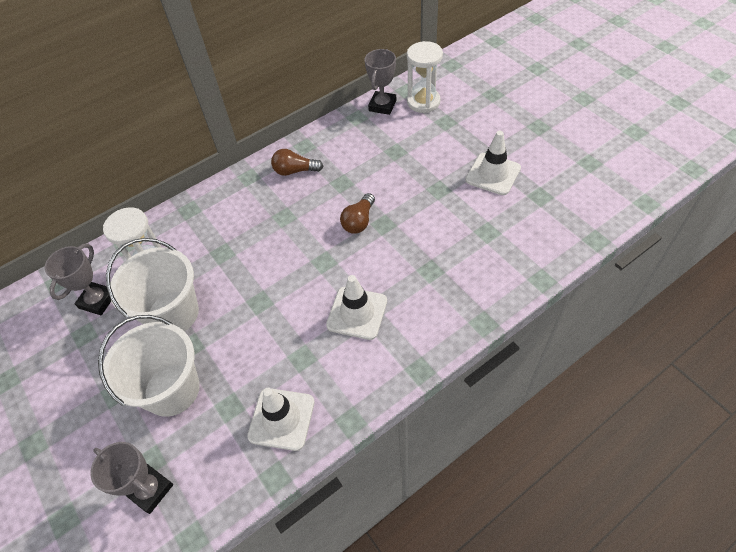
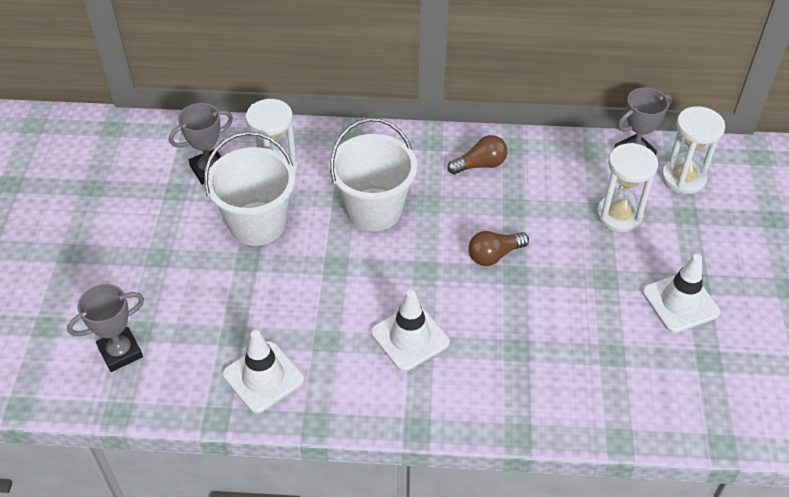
camera: 35 degrees right, 5 degrees down
(150, 489) = (120, 352): grey trophy -> grey trophy turned 75 degrees clockwise
(172, 389) = (202, 287): white bucket -> white bucket (374, 209)
(295, 171) = (480, 165): brown light bulb -> brown light bulb turned 120 degrees clockwise
(409, 147) = (619, 215): none -> white hourglass

